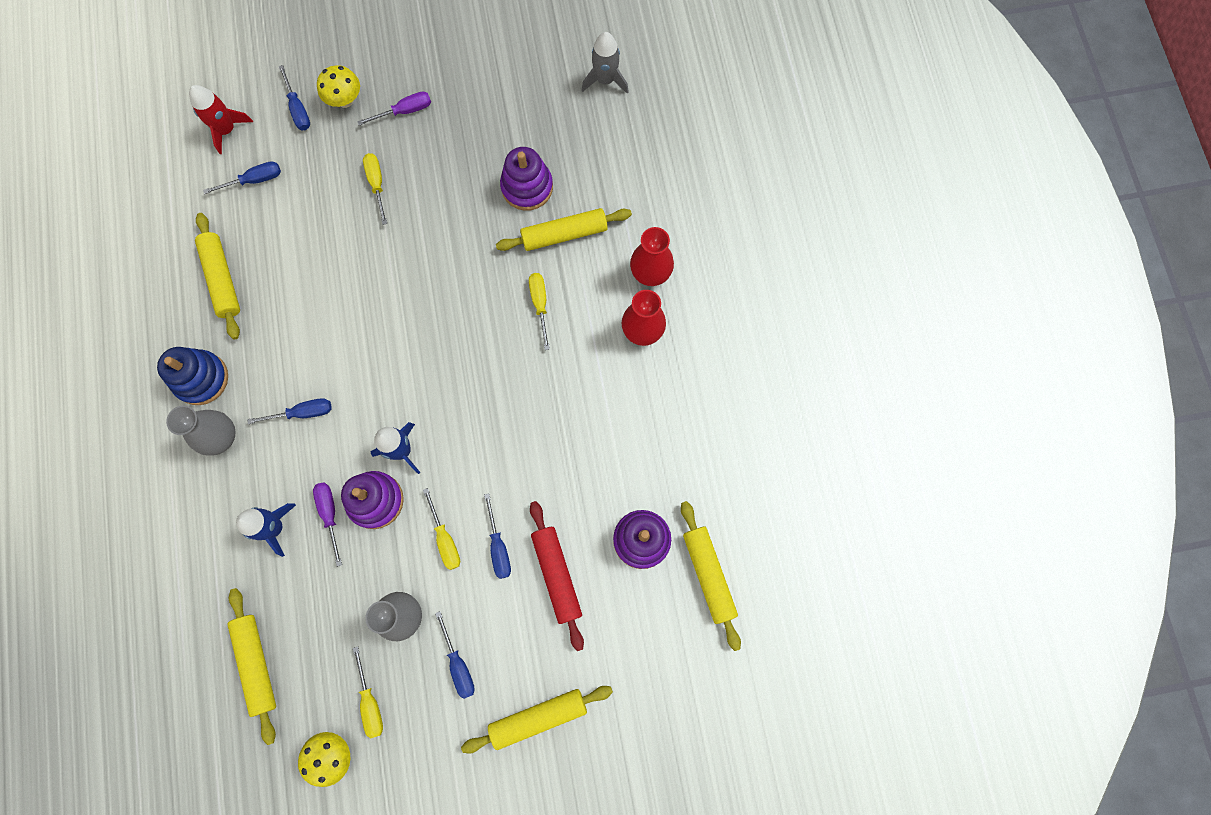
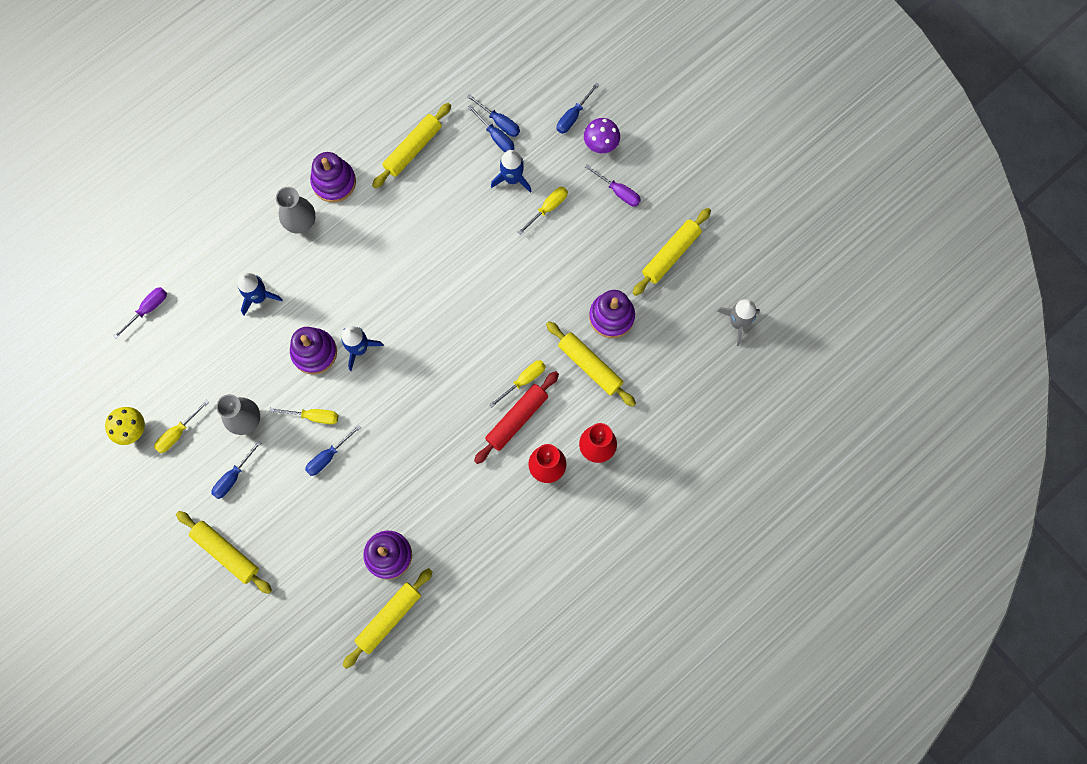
camera: 60 degrees right, 0 degrees up
(201, 379) = (334, 182): blue stacking toy -> purple stacking toy
(227, 130) = (526, 78): red rocket -> none
(256, 664) = (163, 343): yellow rolling pin -> yellow rolling pin (670, 254)
(302, 413) = (348, 264): blue screwdriver -> blue screwdriver (496, 136)
(323, 200) = (512, 179): none -> blue rocket
(330, 514) = (288, 328): purple screwdriver -> purple screwdriver (148, 309)
(345, 100) = (601, 144): yellow mushroom -> purple mushroom
(445, 539) = (313, 416): yellow screwdriver -> yellow screwdriver turned 120 degrees counterclockwise
(556, 575) = (330, 509): red rolling pin -> red rolling pin (516, 419)

